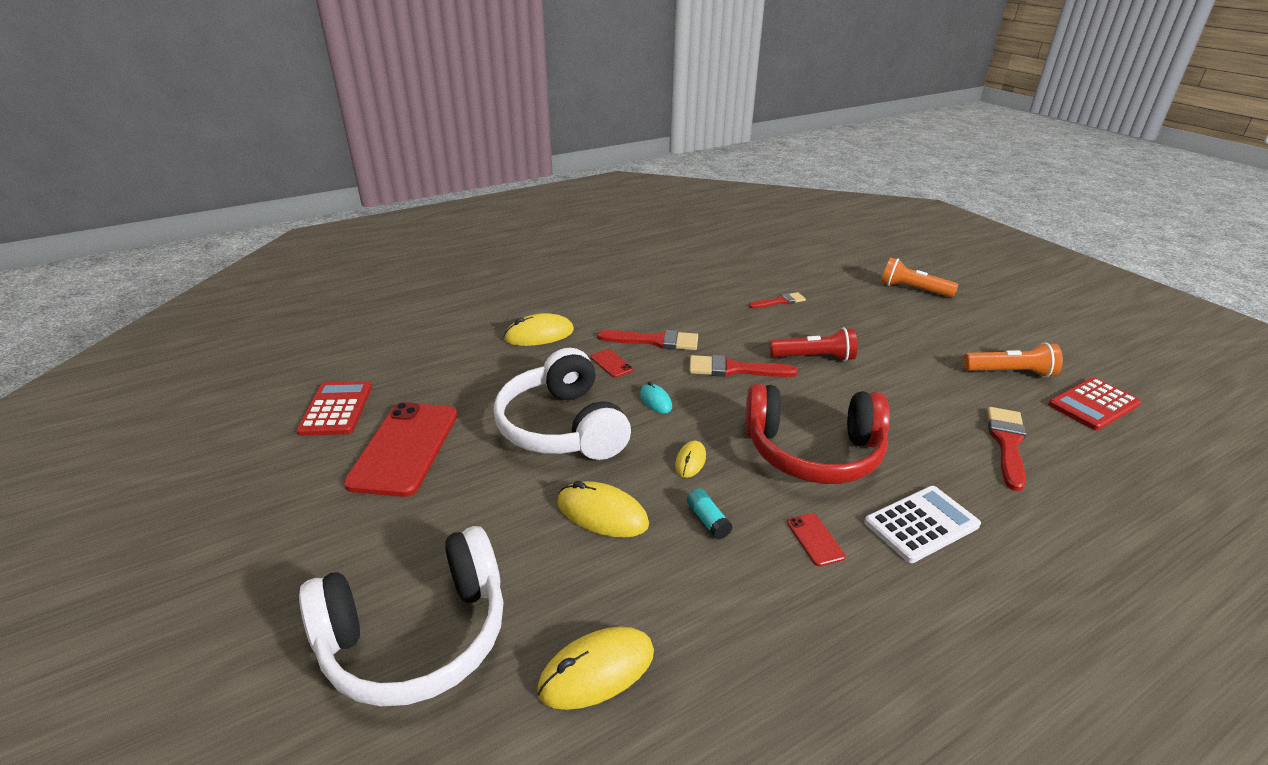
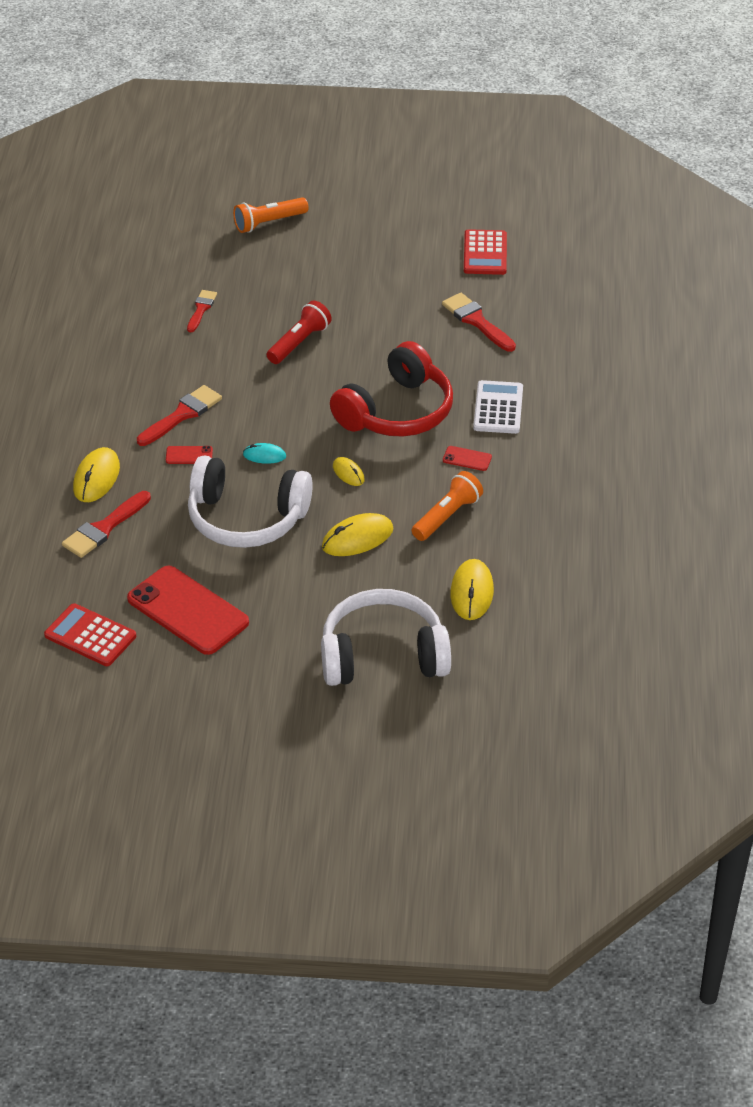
camera: 55 degrees left, 10 degrees up
(417, 636) = (383, 655): white headphones -> white headphones turned 105 degrees counterclockwise
(707, 520) = (409, 495): turquoise glue stick -> none
(734, 369) = (269, 393): red brush -> red brush (104, 528)
(1010, 372) = (419, 261): orange flashlight -> orange flashlight (447, 516)

